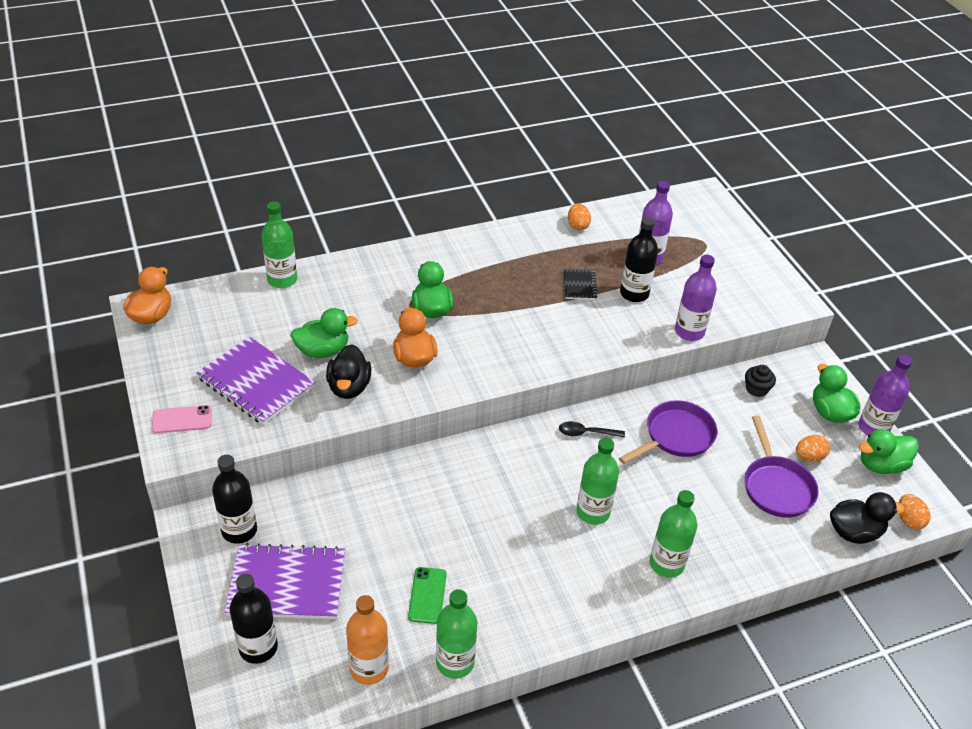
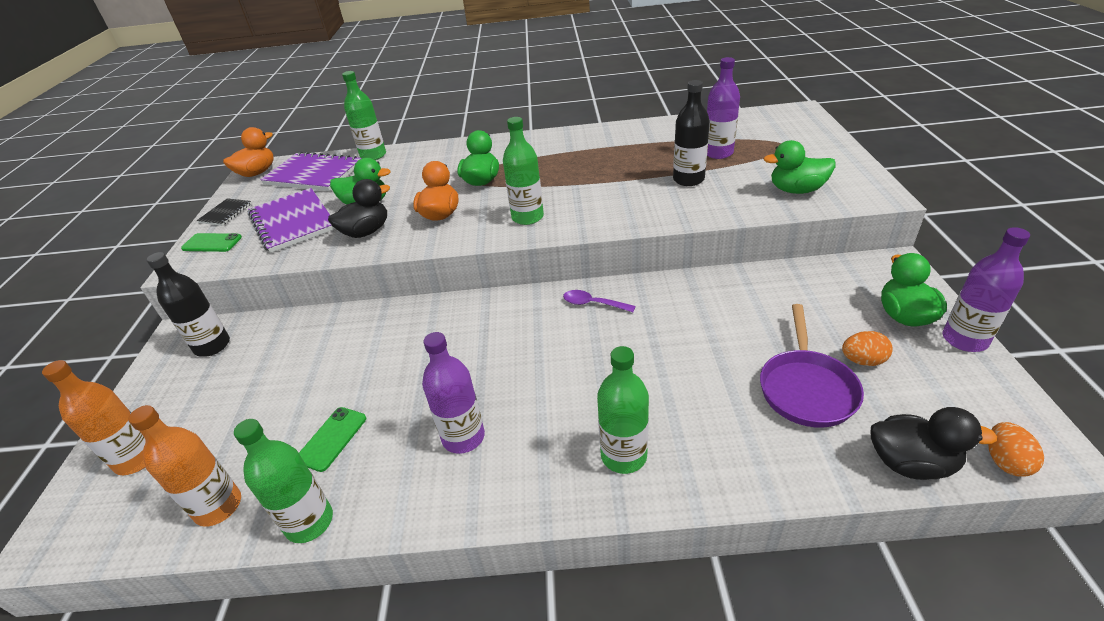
camera: 25 degrees right, 5 degrees down
(182, 419) = (212, 243): pink phone -> green phone
(258, 647) = (137, 459): black bottle -> orange bottle
(287, 584) = (212, 401): purple notebook -> purple notebook (313, 174)
(349, 387) = (366, 232): black duck -> black duck turned 150 degrees counterclockwise
(577, 226) = (656, 129): orange egg -> none
(579, 285) = (634, 171): black notebook -> black notebook (225, 213)
(586, 433) = (593, 304): black spoon -> purple spoon
(593, 512) = (561, 382): green bottle -> green bottle (527, 217)
(676, 436) = (694, 318): purple pan -> none
(689, 332) = (736, 213): purple bottle -> purple bottle (463, 437)
(756, 389) = (811, 283): black cupcake -> none
(881, 465) = (969, 384): green duck -> green duck (796, 190)

